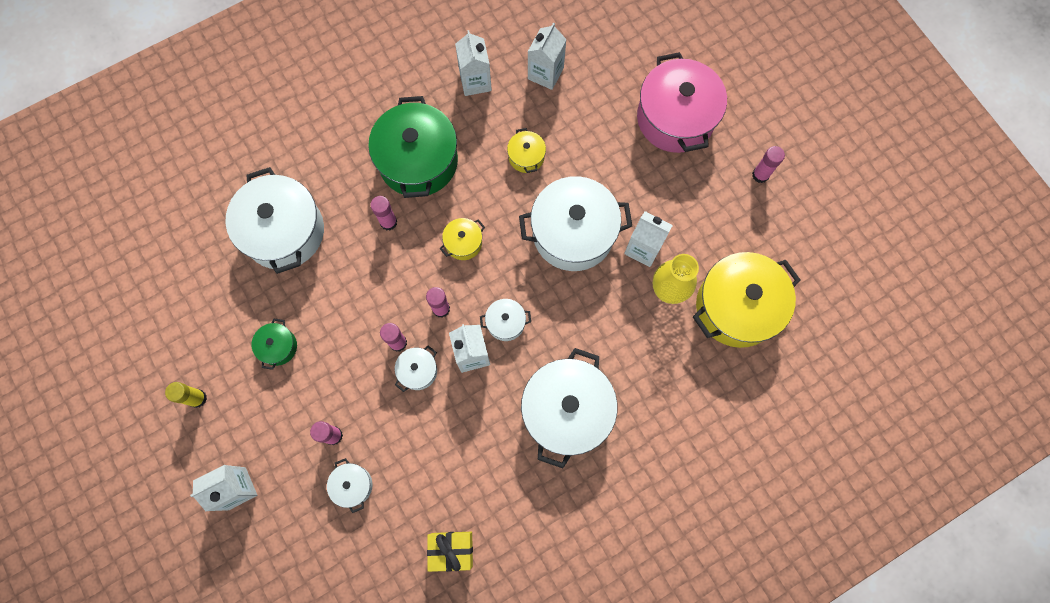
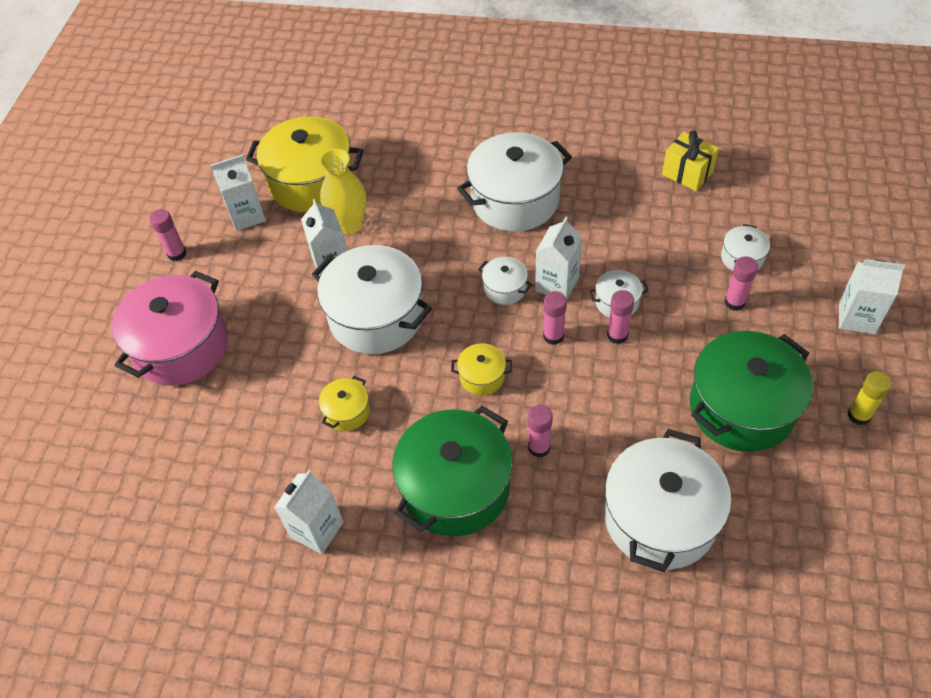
camera: 135 degrees left, 20 degrees down
(278, 347) = (742, 407): green pot -> green pot, size x2.21
(545, 73) = (241, 481): white carton -> white carton (246, 216)

